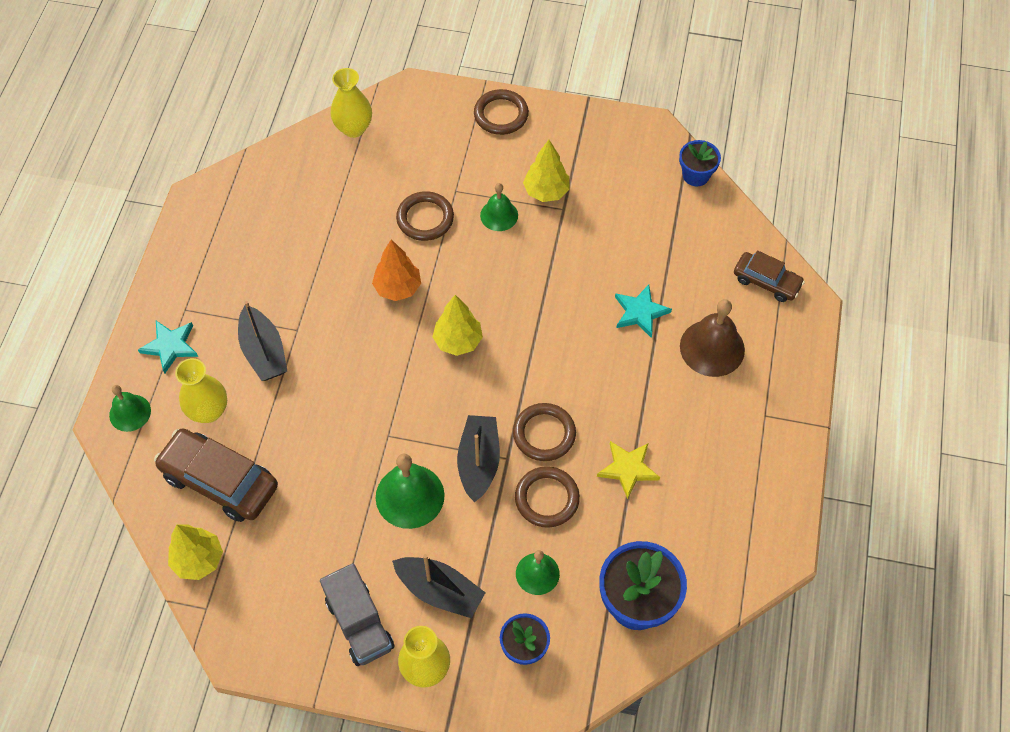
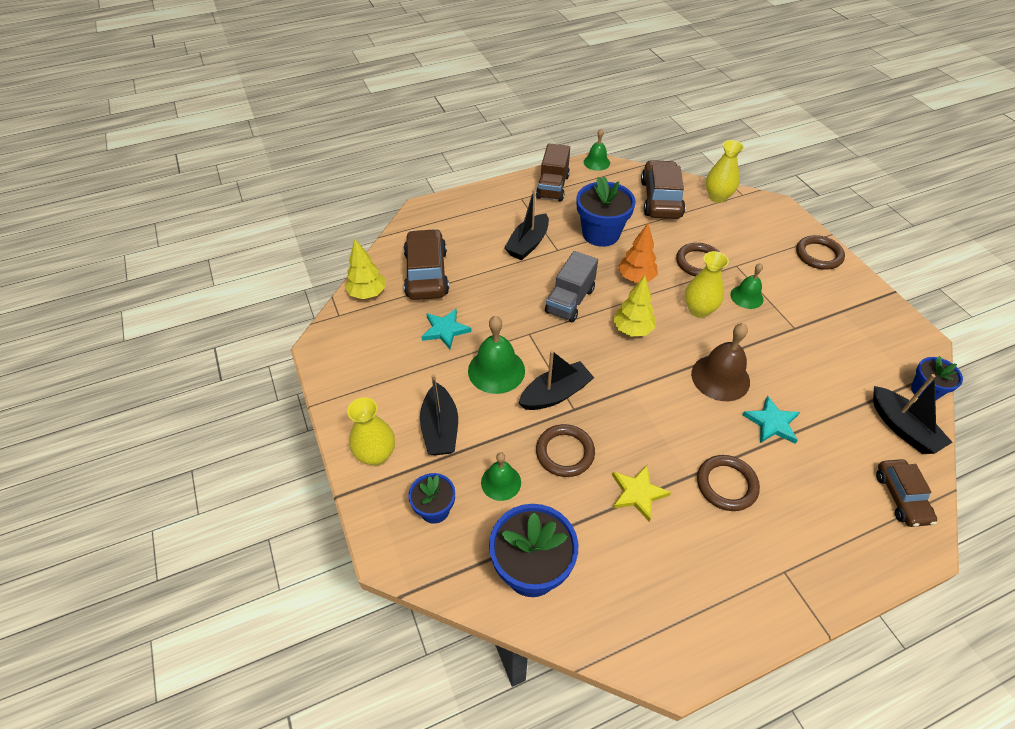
camera: 55 degrees right, 10 degrees down
(130, 412) = (436, 213): green bell -> green bell (596, 162)
(170, 346) = (492, 205): turquoise star -> turquoise star (445, 330)
(196, 265) = (553, 187): none -> brown truck
(209, 411) = (467, 243): yellow vase -> yellow vase (699, 310)
(310, 180) = (660, 199): none -> brown car
(310, 273) = (600, 234): none -> blue flower pot
(360, 624) = (383, 397): grey truck -> grey truck (570, 301)
(544, 434) = (613, 420): brown ring -> brown ring (726, 484)
(546, 191) = (795, 311): yellow tree -> none
(712, 348) = (798, 491): brown bell -> brown bell (720, 377)
(714, 224) = (902, 428): none -> black boat

